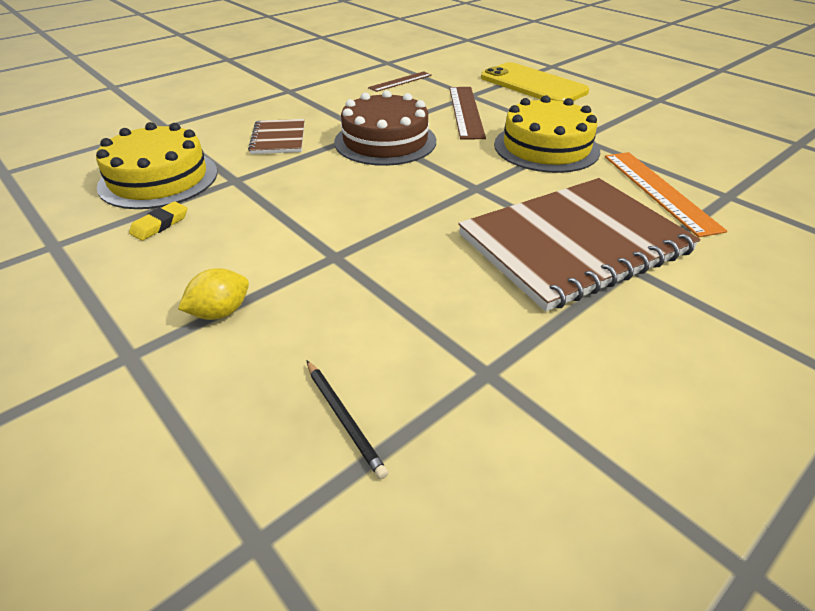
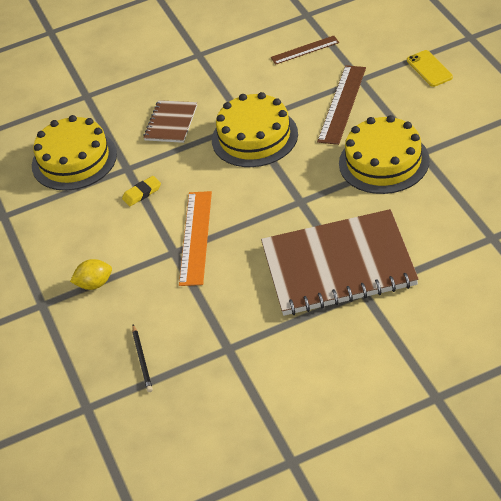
camera: 25 degrees right, 5 degrees up
(160, 224) = (69, 206): yellow eraser -> yellow eraser (142, 193)
(385, 141) = (254, 137): brown cake -> yellow cake
(532, 85) = (429, 69): yellow phone -> yellow phone, size x0.51
(659, 191) = (440, 225): orange ruler -> orange ruler (195, 237)

